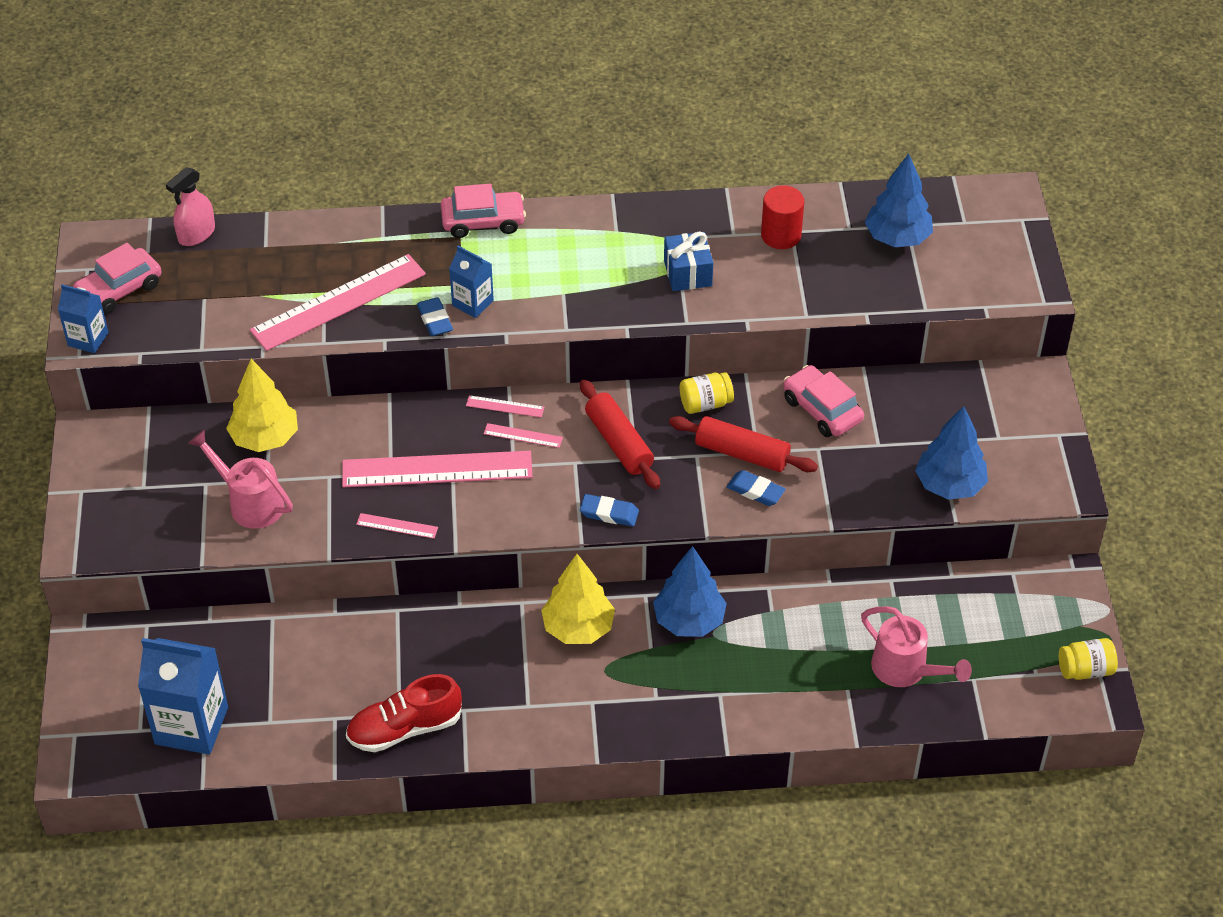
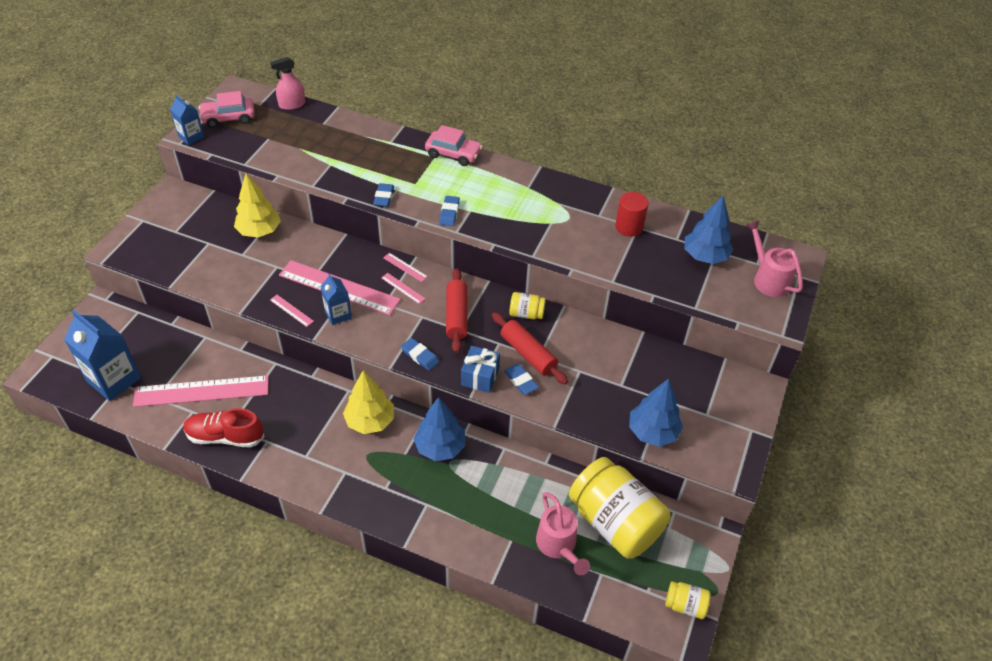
camera: 25 degrees right, 0 degrees up
(250, 503) = (223, 263): pink watering can -> pink watering can (768, 279)
(339, 302) = (338, 167): pink ruler -> pink ruler (201, 391)
(472, 303) = (412, 196): blue carton -> blue carton (338, 314)
(539, 307) = (449, 213): none -> blue eraser
(688, 273) = (554, 227): blue gift -> blue gift (480, 376)
(822, 410) = (598, 347): pink car -> none
(953, 615) = (615, 522): none -> yellow jar

